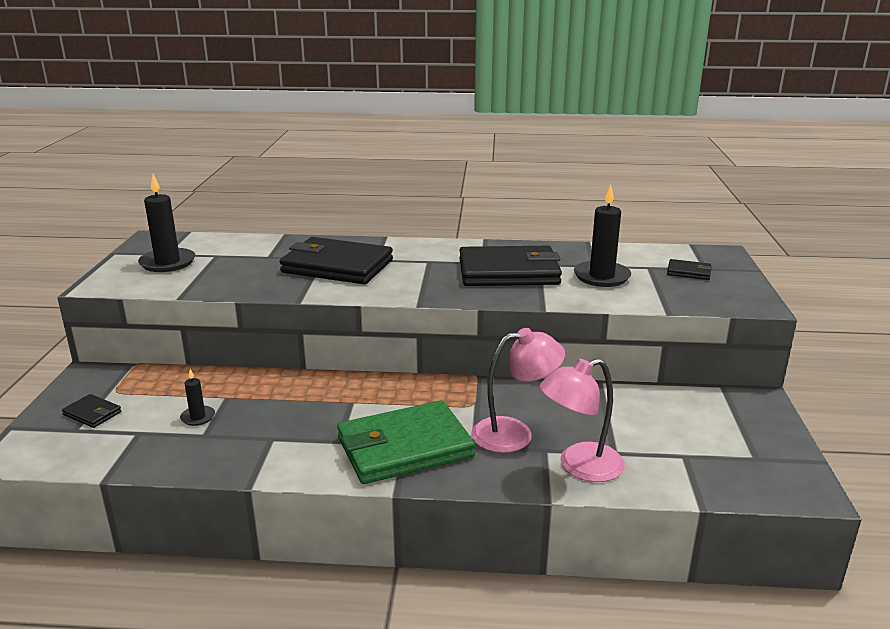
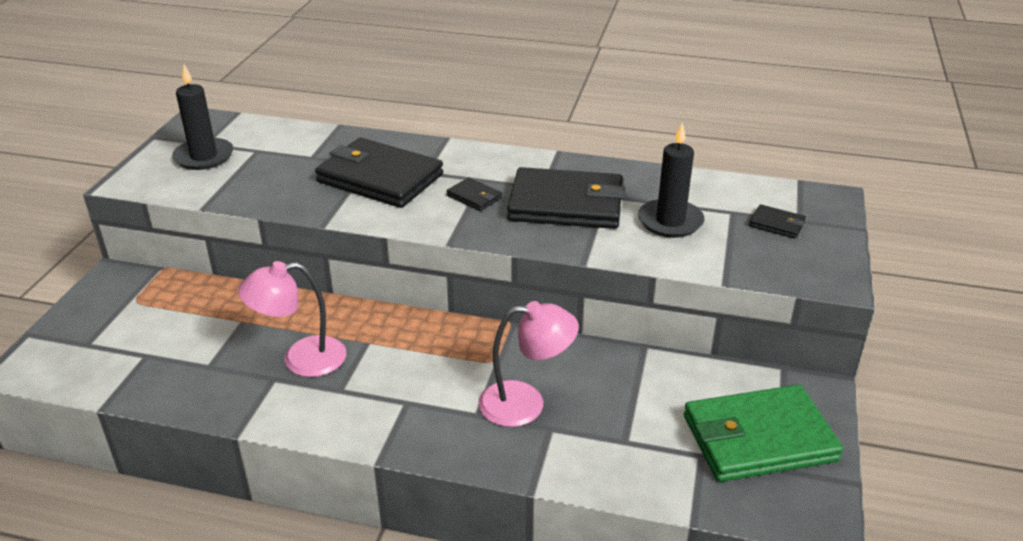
camera: 10 degrees right, 10 degrees up
(92, 413) = (107, 326): black wallet -> black wallet (474, 197)
(198, 417) = (208, 343): black candle -> none
(404, 448) = (404, 407): green wallet -> green wallet (758, 438)
(579, 466) = (580, 454): pink lamp -> pink lamp (301, 359)

